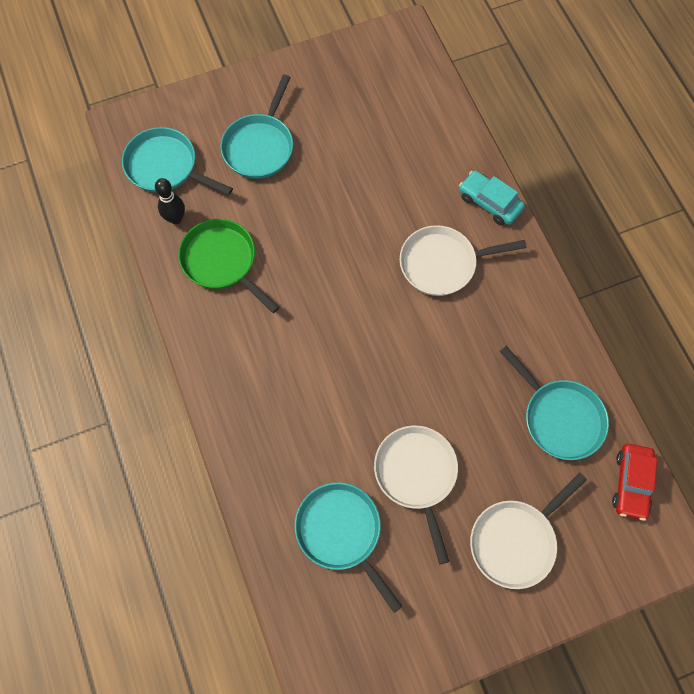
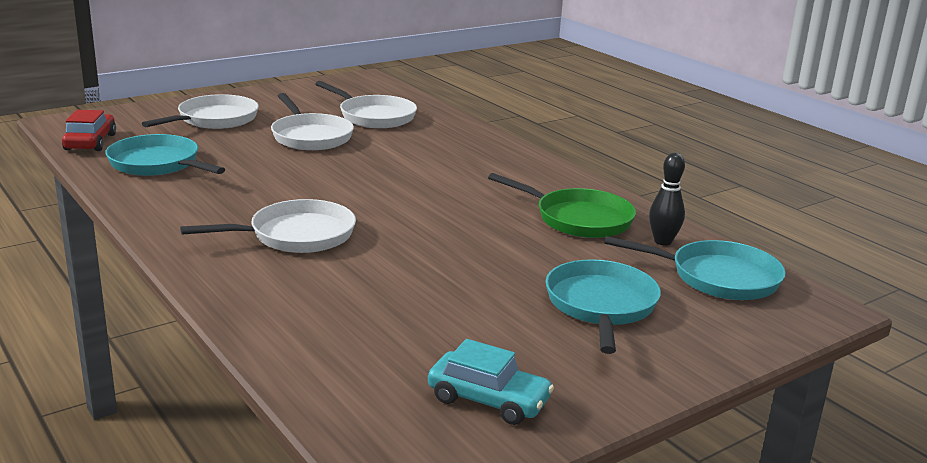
camera: 165 degrees right, 45 degrees down
(341, 532) = (374, 116): turquoise pan -> white pan
(489, 202) = (227, 285): turquoise car -> turquoise car (488, 400)

